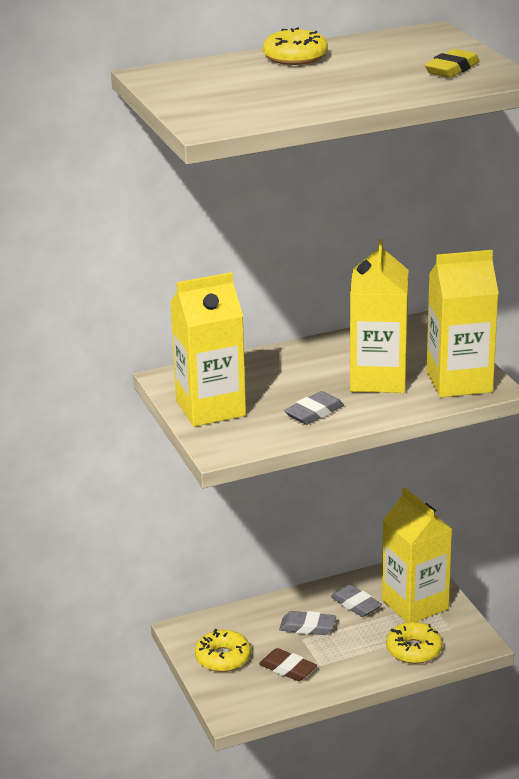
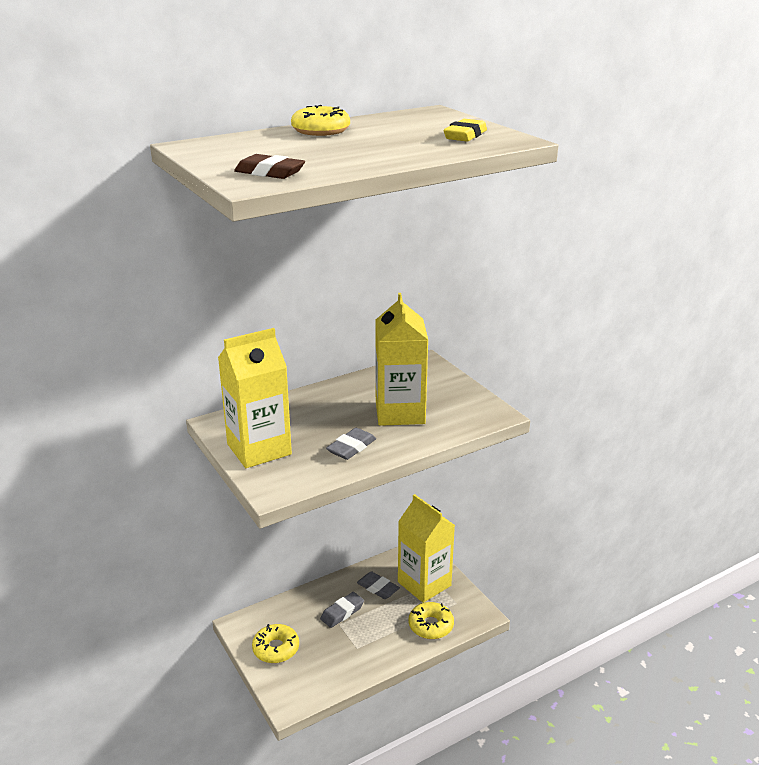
camera: 10 degrees left, 0 degrees up
(287, 669) = (331, 654): brown eraser -> brown eraser (269, 173)
(307, 627) = (342, 612): grey eraser -> grey eraser turned 45 degrees counterclockwise
(459, 381) = (468, 410): yellow carton -> none

